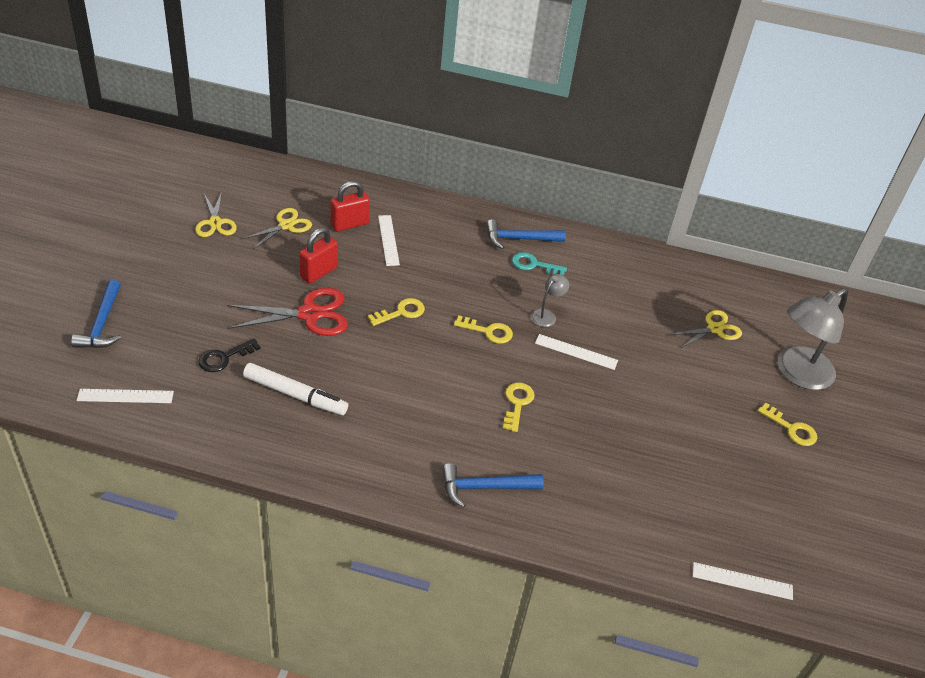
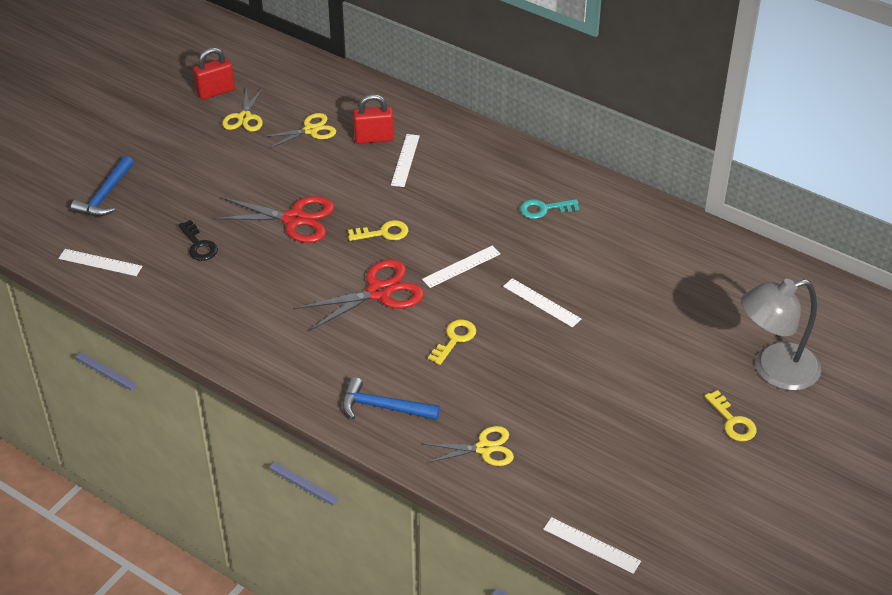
camera: 25 degrees right, 0 degrees up
(224, 358) = (199, 245): black key -> black key turned 105 degrees counterclockwise
(295, 395) = (248, 290): white marker -> none
(319, 272) = (321, 181): red padlock -> red padlock (215, 92)
(425, 371) = (379, 292): none -> red scissors
(488, 331) = (461, 266): yellow key -> white ruler
(519, 239) = (543, 180): blue hammer -> none
(533, 265) = (544, 209): turquoise key -> turquoise key turned 45 degrees counterclockwise
(546, 315) = (530, 261): grey lamp -> none
(714, 329) = (707, 308): yellow scissors -> yellow scissors (484, 448)

